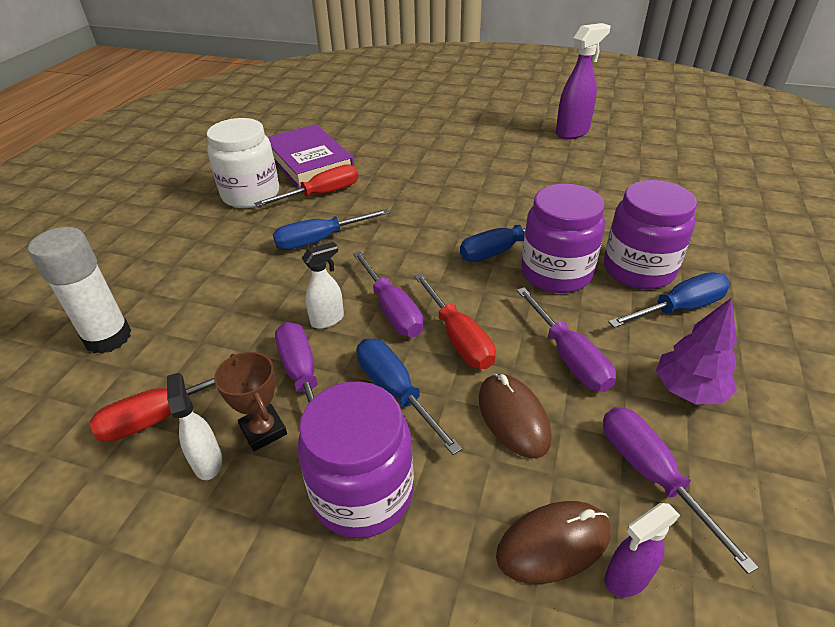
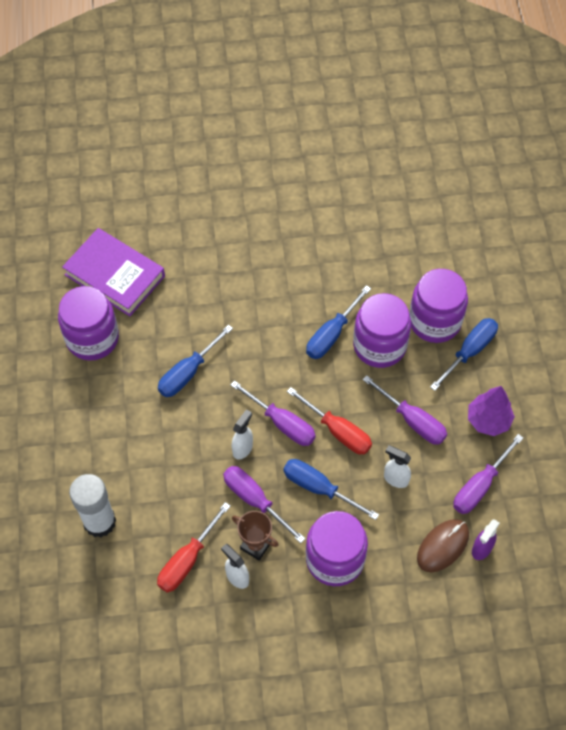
camera: 25 degrees left, 20 degrees up
(251, 194) = (92, 338): white jar -> purple jar
(322, 194) = (155, 316): red screwdriver -> none
(513, 417) = (395, 479): brown mouse -> white spray bottle
(572, 132) = (333, 151): purple spray bottle -> none
(650, 473) = (479, 486): purple screwdriver -> purple screwdriver turned 90 degrees counterclockwise

